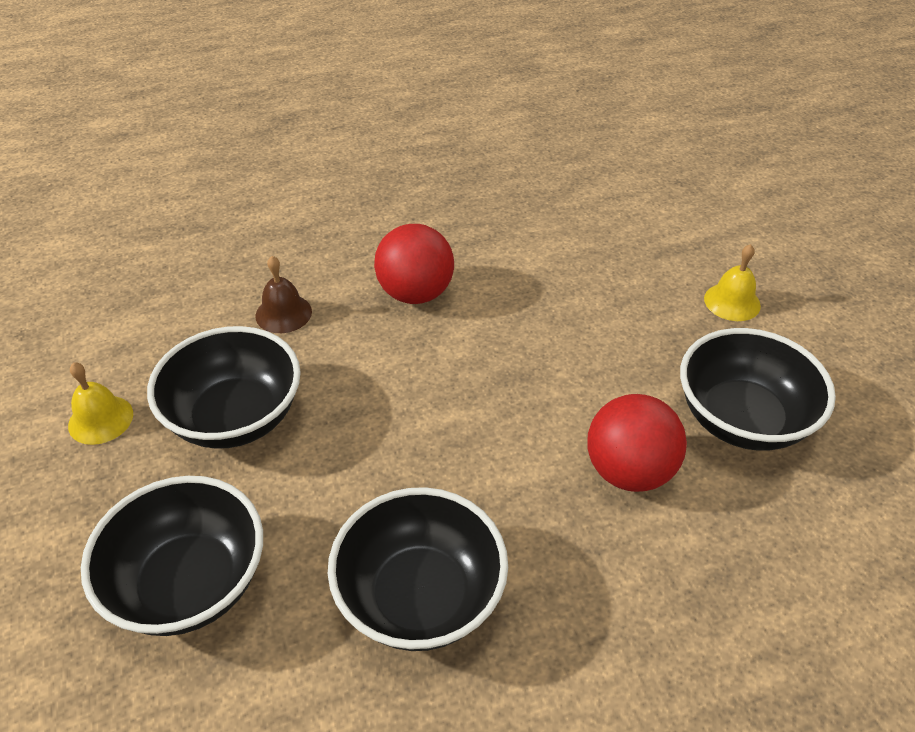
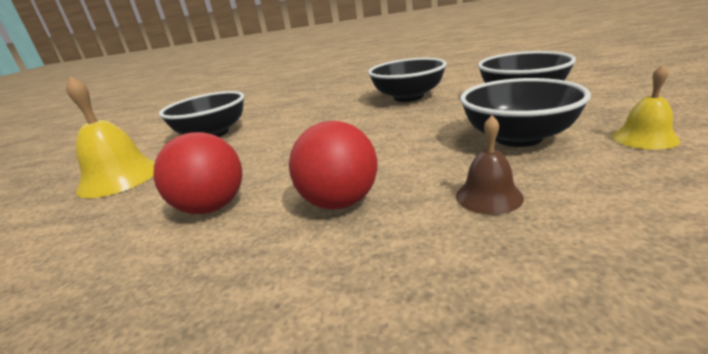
camera: 155 degrees left, 20 degrees down
(629, 471) = (287, 121): red ball -> red ball (212, 207)
(732, 302) = (120, 178): yellow bell -> yellow bell, size x1.77

